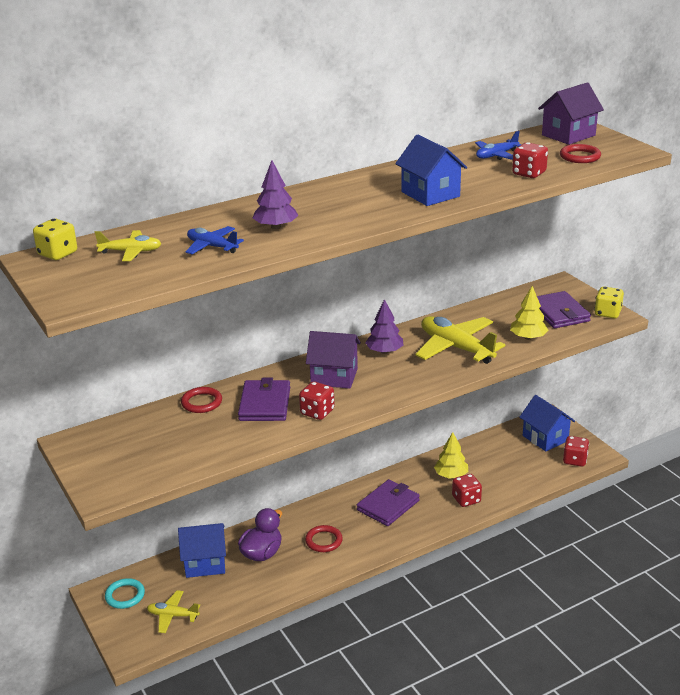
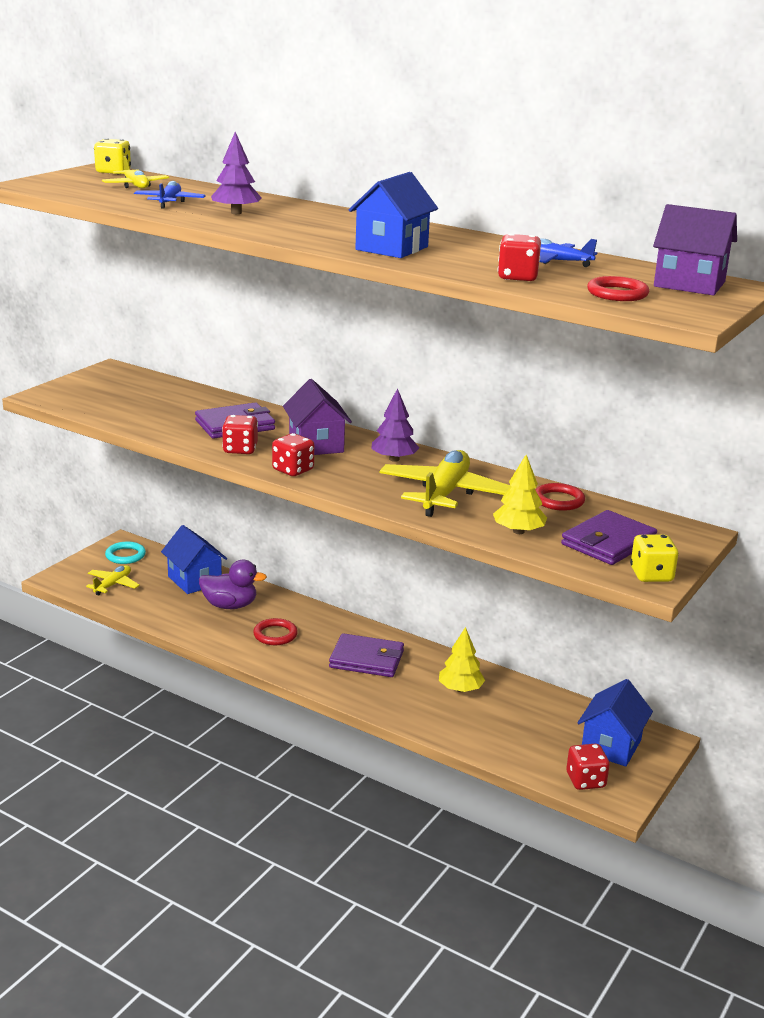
camera: 60 degrees right, 5 degrees down
(173, 615) = (113, 585): yellow plane -> yellow plane turned 45 degrees clockwise
(201, 402) = (214, 400): red ring -> red ring (558, 500)
(466, 499) = (423, 710): red dice -> red dice (293, 470)

